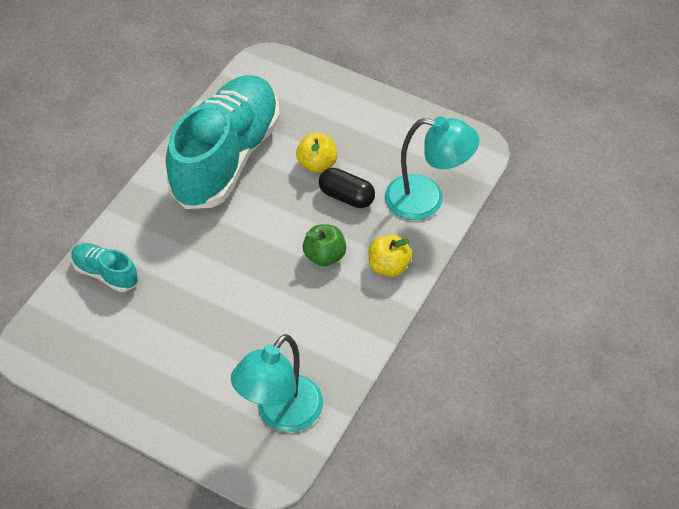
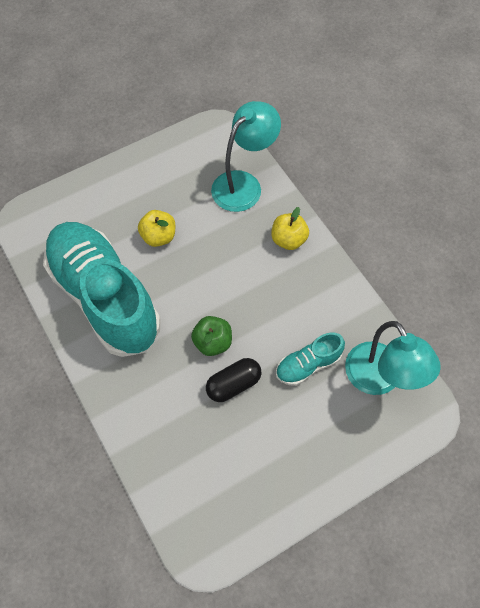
camera: 60 degrees left, 10 degrees up
(106, 274) = (163, 450): turquoise shoe -> turquoise shoe (308, 365)
(324, 256) = (251, 276): green apple -> green apple (213, 342)
(346, 196) = (205, 233): black capsule -> black capsule (233, 384)

